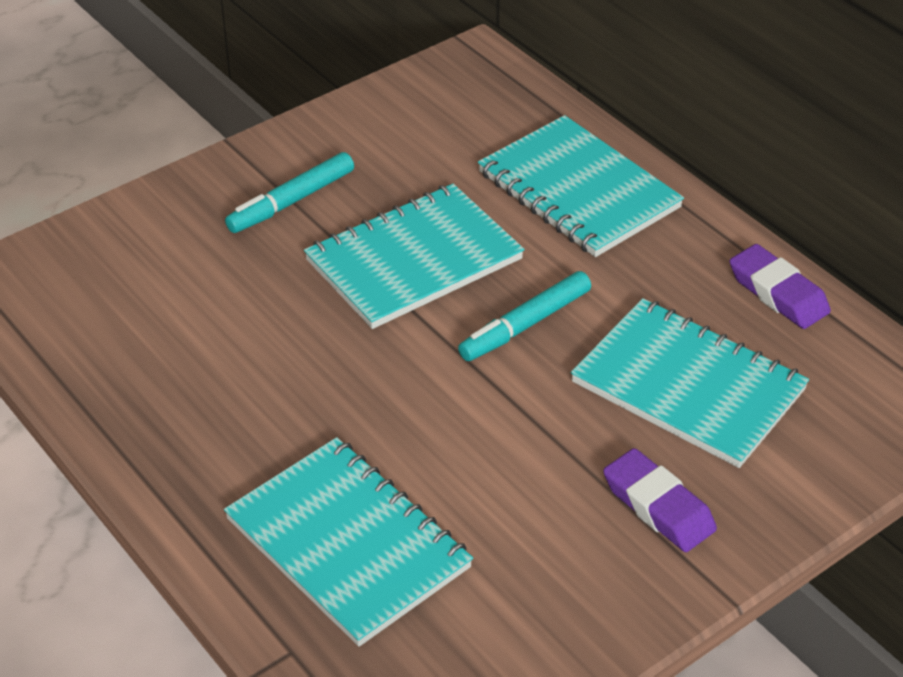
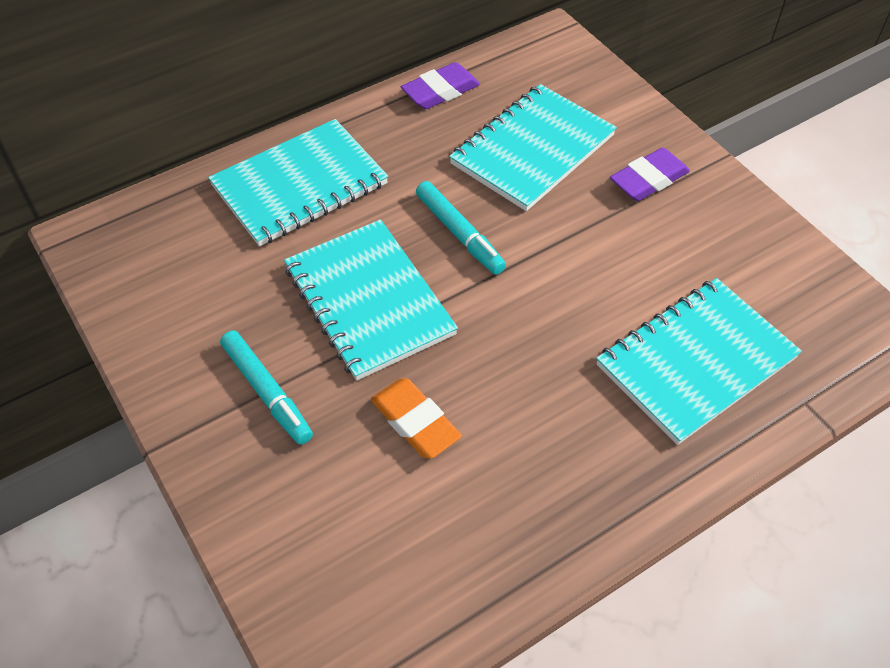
camera: 85 degrees left, 10 degrees up
(257, 307) = (415, 422): none -> orange eraser

